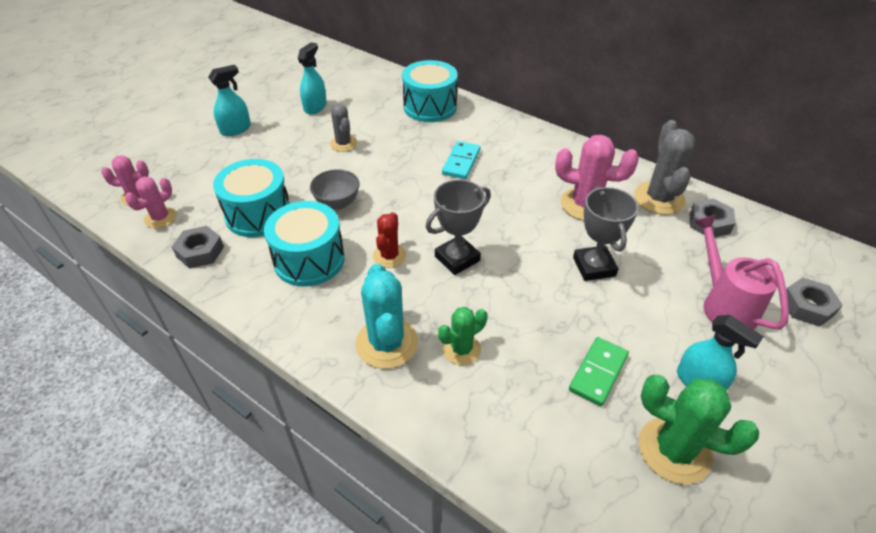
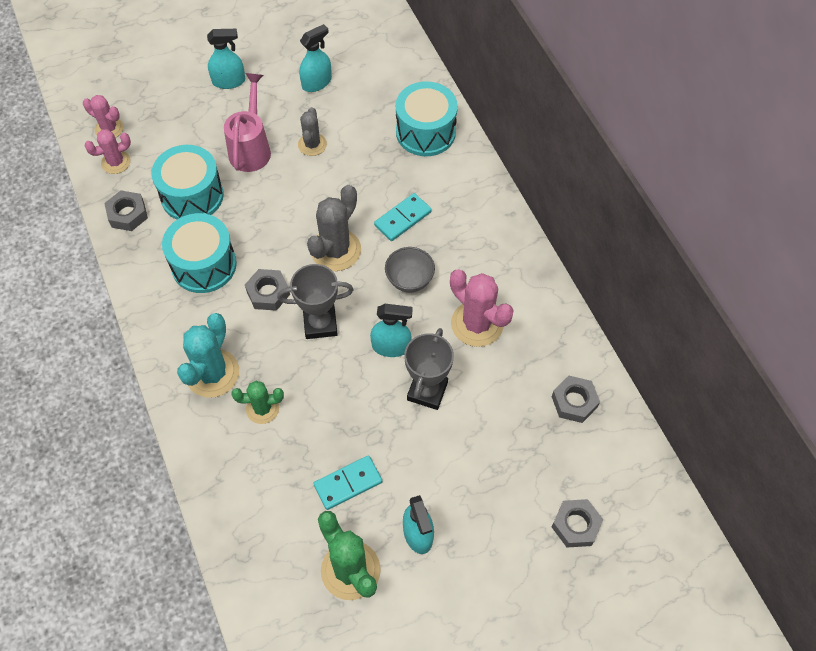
camera: 30 degrees right, 15 degrees up
(337, 203) = (262, 214): grey bowl -> grey bowl (409, 280)
(389, 256) = (268, 293): red cactus -> grey nut
(533, 248) = (391, 346): none -> turquoise spray bottle
(598, 373) = (348, 483): green domino -> turquoise domino
(659, 198) = (552, 352): grey cactus -> grey cactus (336, 250)
(723, 304) = (505, 484): pink watering can -> pink watering can (251, 148)

